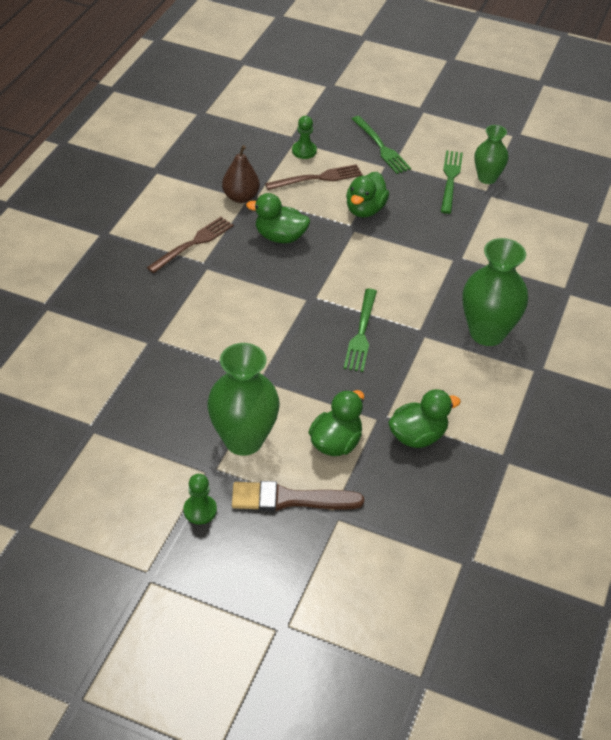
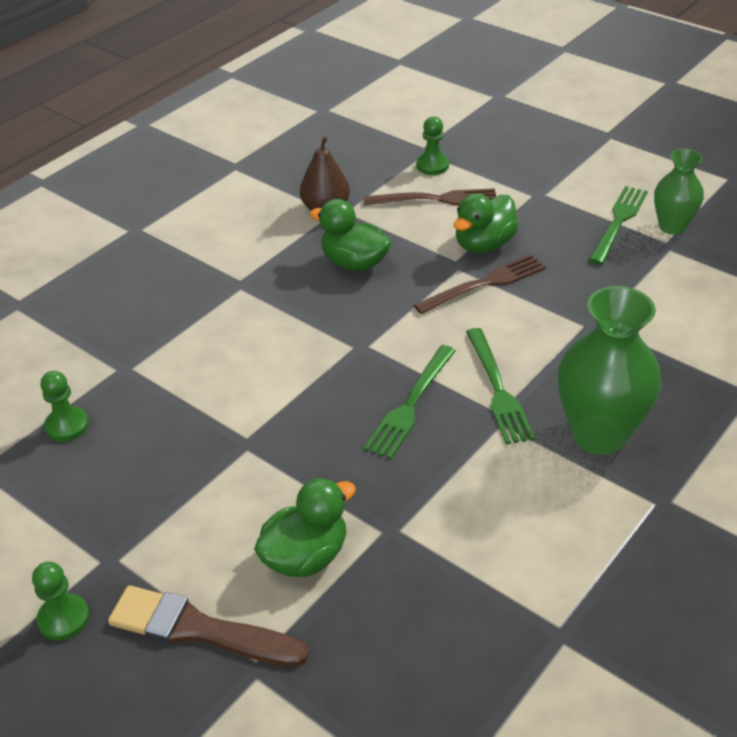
camera: 20 degrees right, 5 degrees down
(133, 388) = (67, 425): none -> green pawn
(194, 243) = (239, 256): brown fork -> brown fork (485, 283)
(243, 440) = (176, 526): green vase -> none
(381, 147) = (537, 173): green fork -> green fork (498, 390)
(418, 436) = (433, 571): green duck -> none

